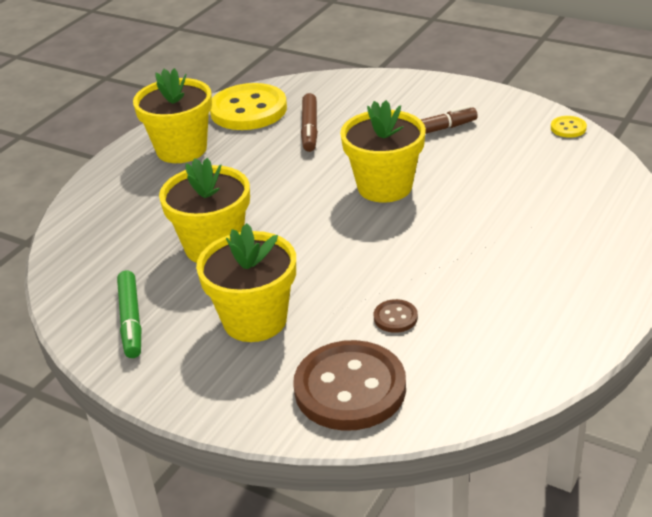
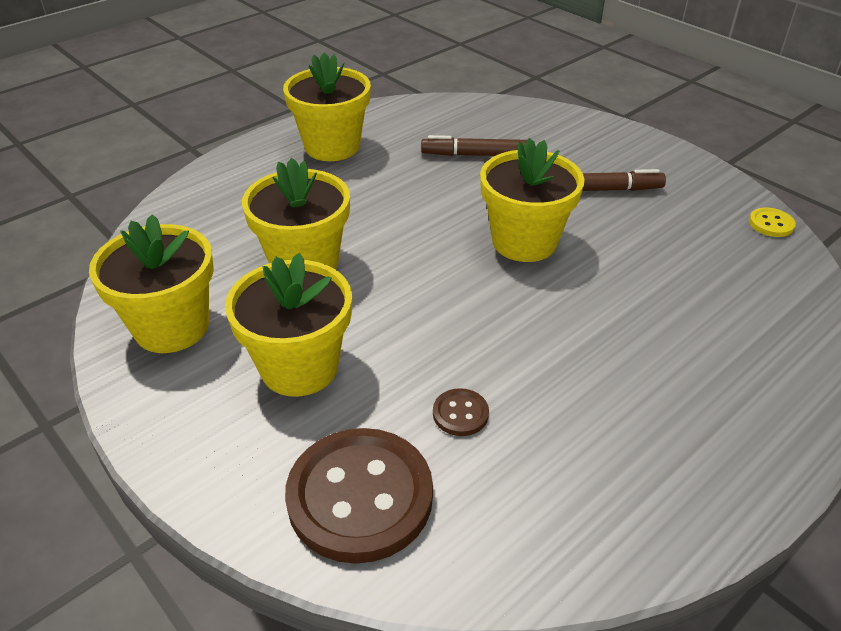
camera: 15 degrees right, 5 degrees up
(131, 320) = (171, 327): green marker -> yellow flower pot
(248, 110) = (421, 120): yellow button -> none
(310, 128) = (474, 155): brown marker -> brown marker turned 75 degrees clockwise

